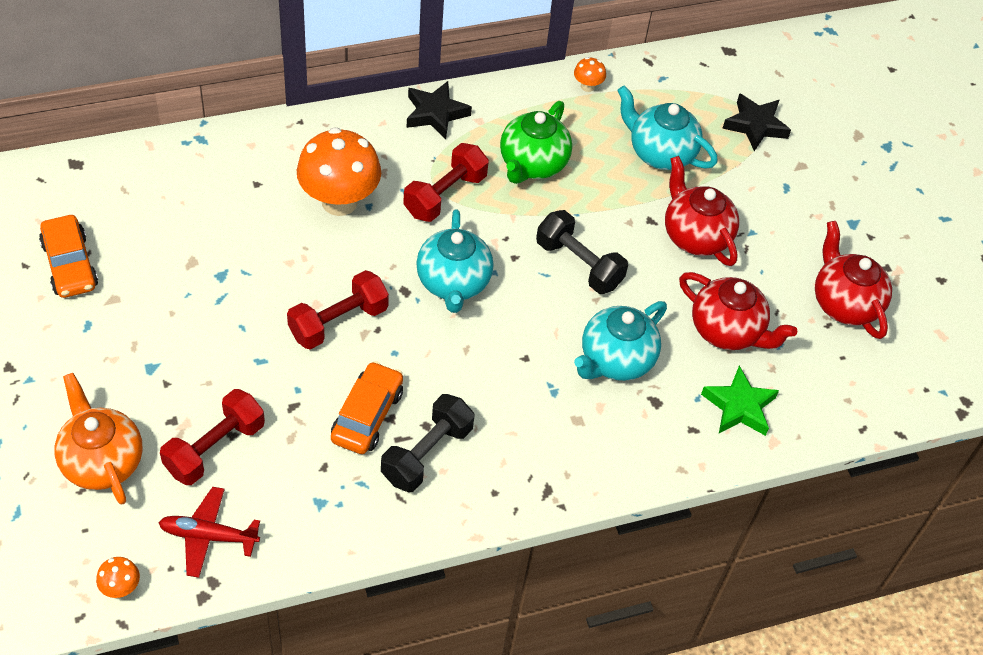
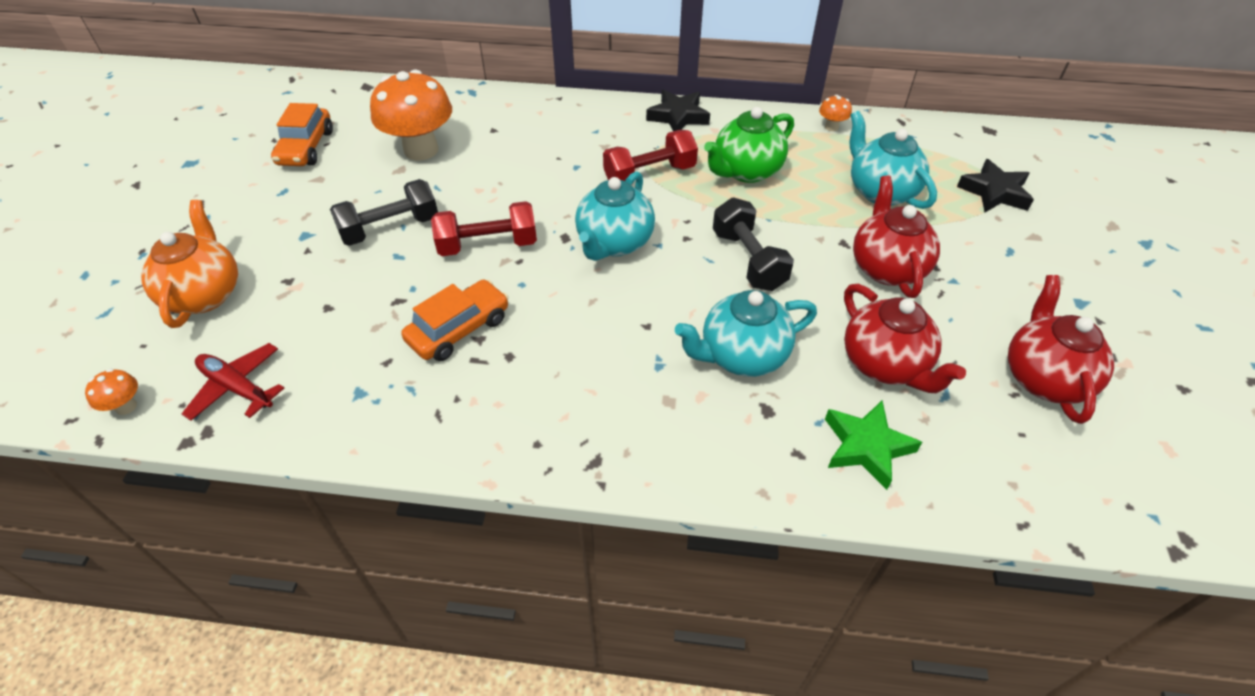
camera: 30 degrees right, 5 degrees down
(215, 448) = (304, 314): red dumbbell -> none
(339, 201) = (553, 157): orange mushroom -> orange mushroom (421, 150)
(427, 454) = (492, 382): black dumbbell -> black dumbbell (390, 228)

